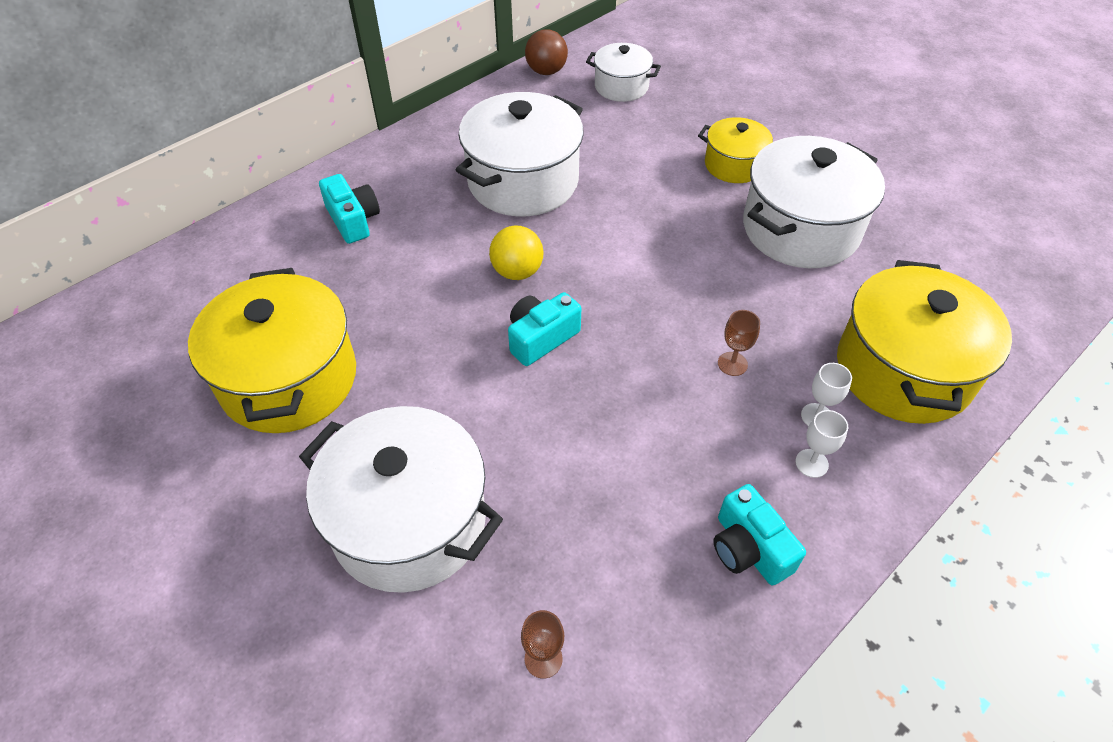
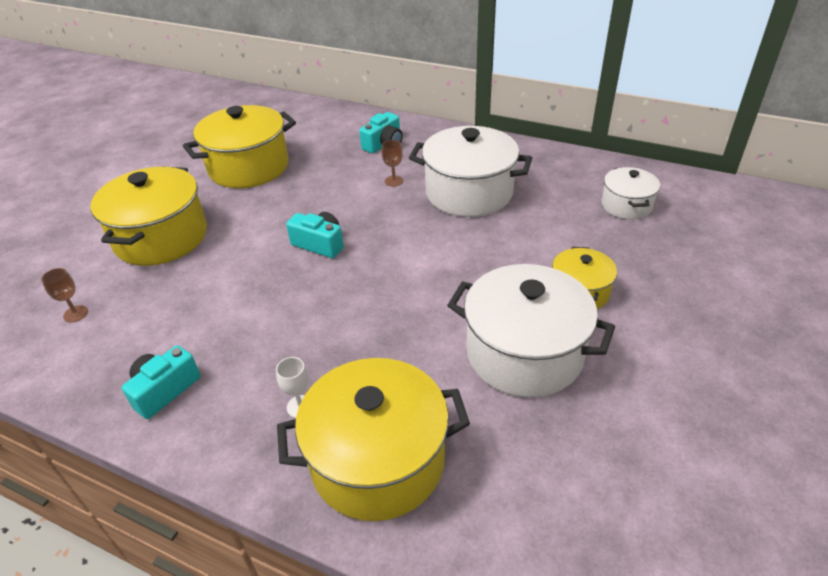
camera: 70 degrees right, 10 degrees down
(409, 522) = (161, 237): white pot -> yellow pot
(517, 272) = (376, 217): yellow ball -> none
(546, 71) = (606, 166): brown ball -> none
(732, 364) = (336, 344): brown goblet -> brown goblet (394, 181)
(811, 463) = (250, 412): white goblet -> none

